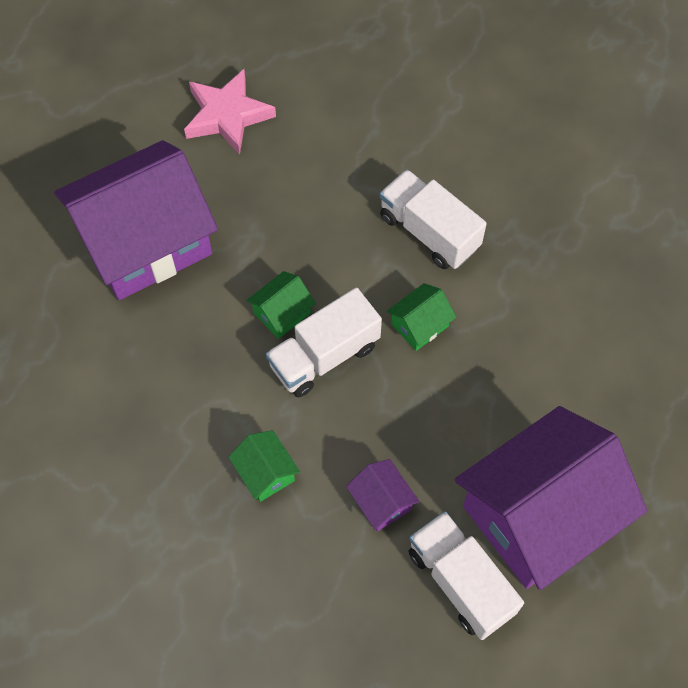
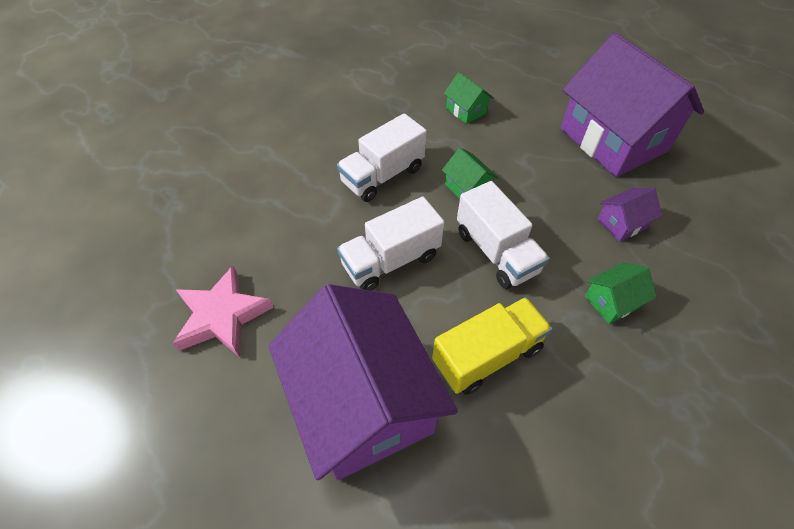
camera: 85 degrees left, 10 degrees down
(195, 344) = (487, 355): none -> yellow truck
(282, 313) = (454, 280): green house -> green house (466, 110)
(460, 581) = (673, 184): white truck -> white truck (391, 260)

